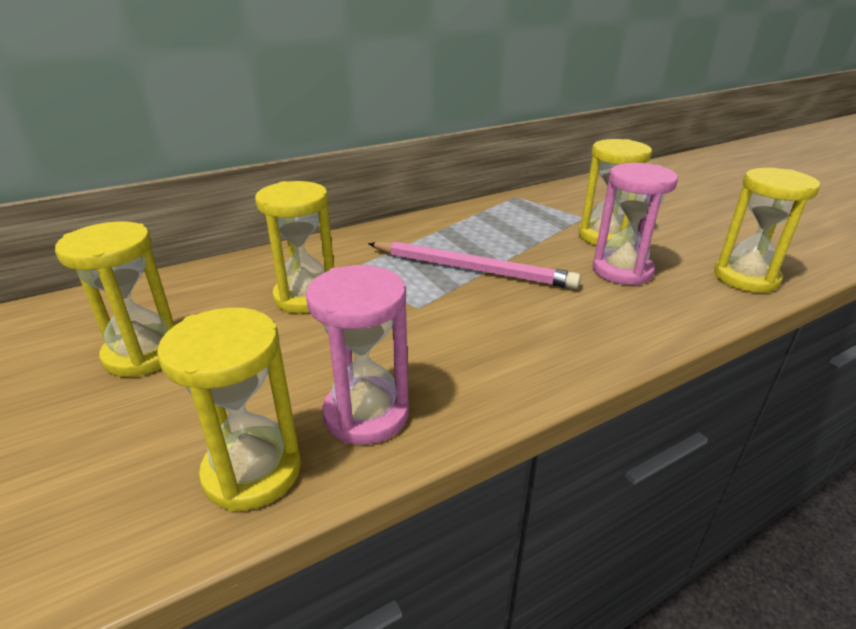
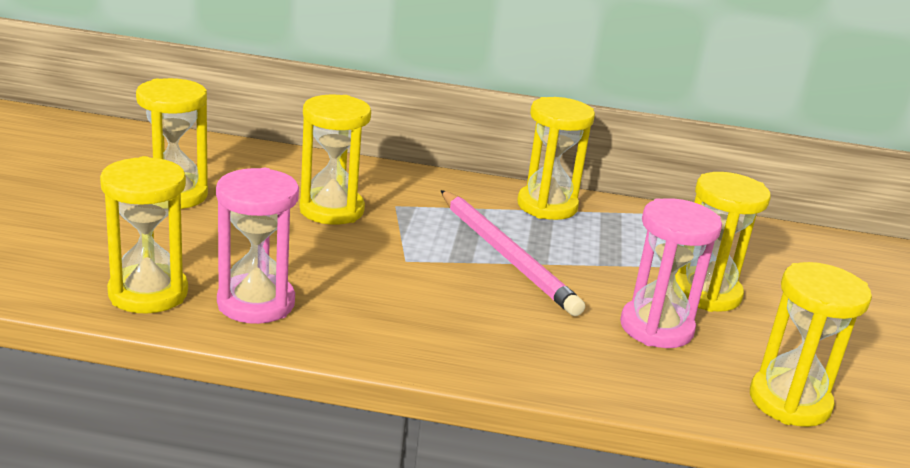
camera: 35 degrees right, 5 degrees down
(440, 225) = (547, 206): none -> yellow hourglass

